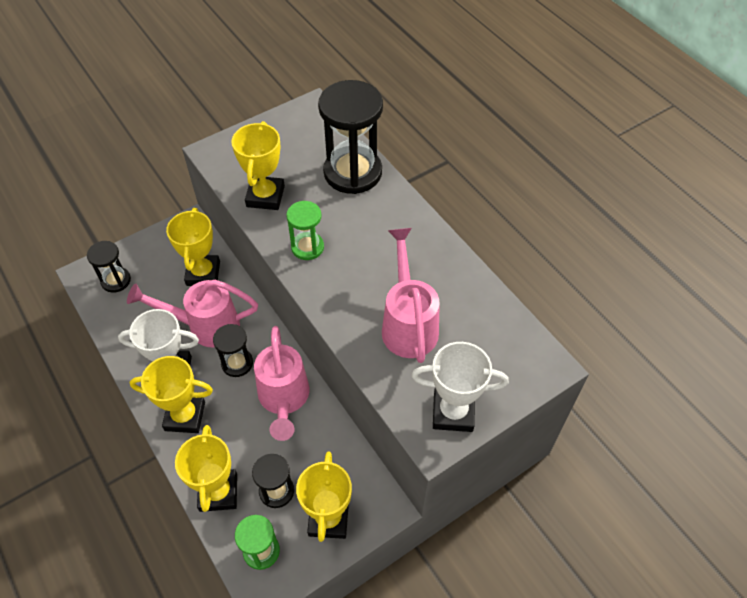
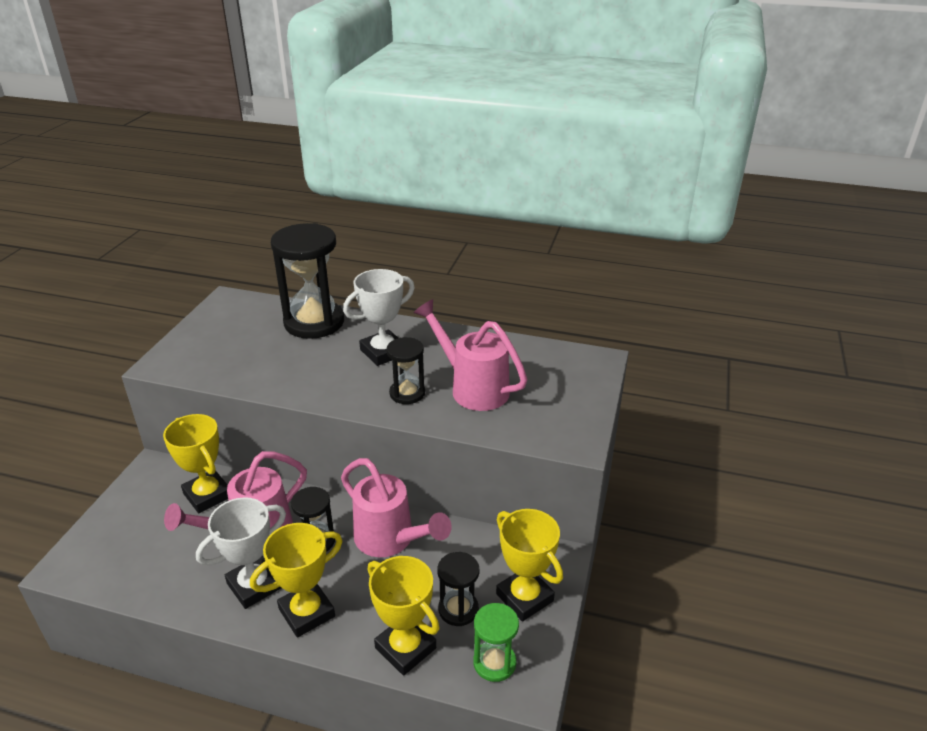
camera: 40 degrees left, 20 degrees down
(116, 280) = (109, 552): black hourglass -> black hourglass (407, 393)
(265, 196) = (250, 370): yellow trophy -> none
(307, 247) = (330, 384): green hourglass -> none
(453, 412) = (570, 420): white trophy -> white trophy (383, 352)

